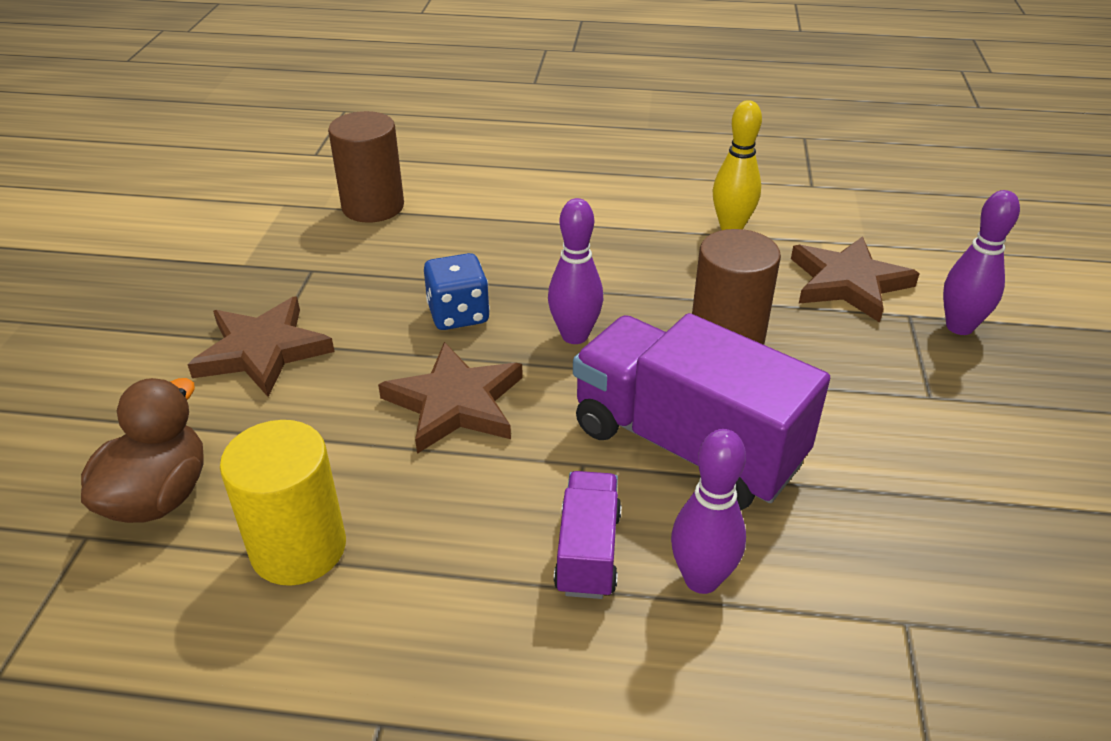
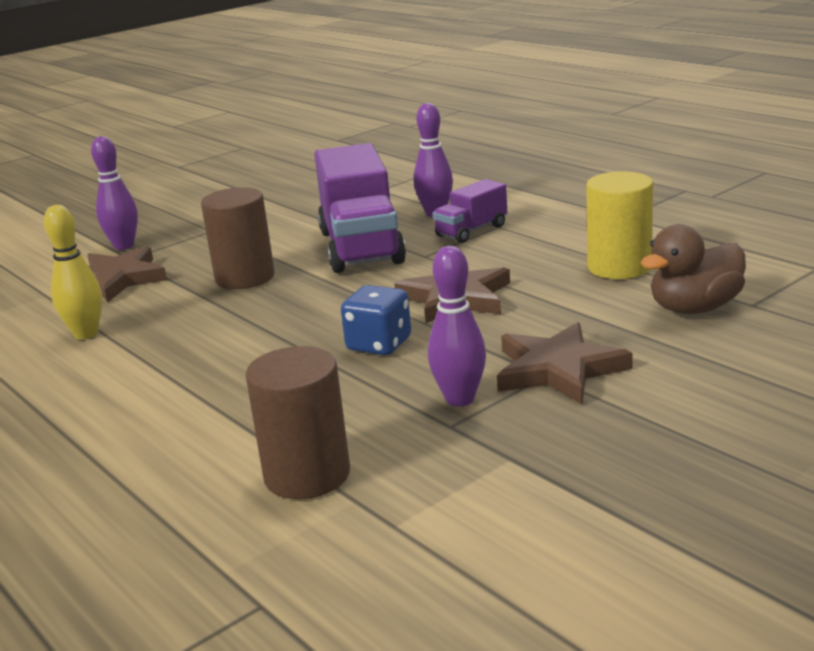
camera: 135 degrees left, 15 degrees down
(574, 336) = (325, 307): purple bowling pin -> purple bowling pin (460, 399)

